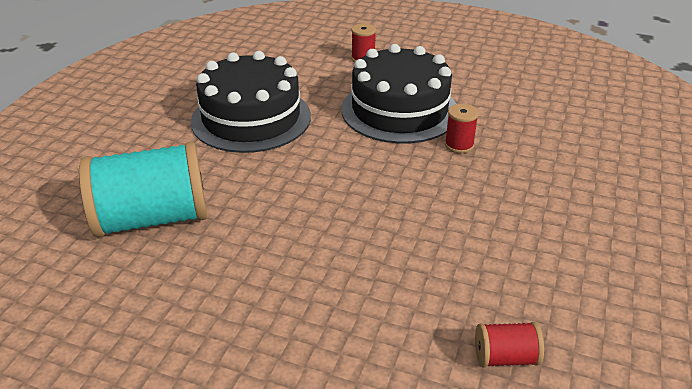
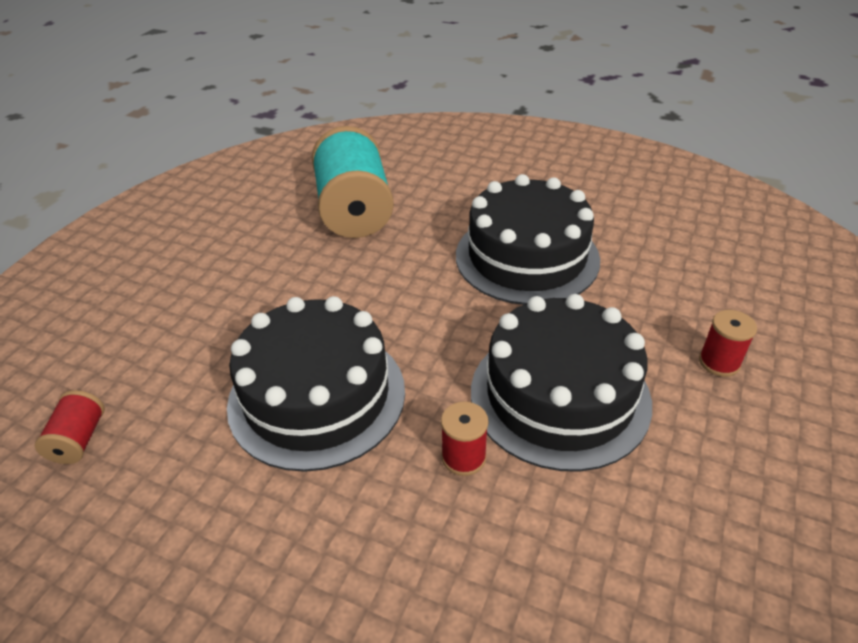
camera: 95 degrees right, 5 degrees up
(421, 213) = (317, 396): none -> black cake

